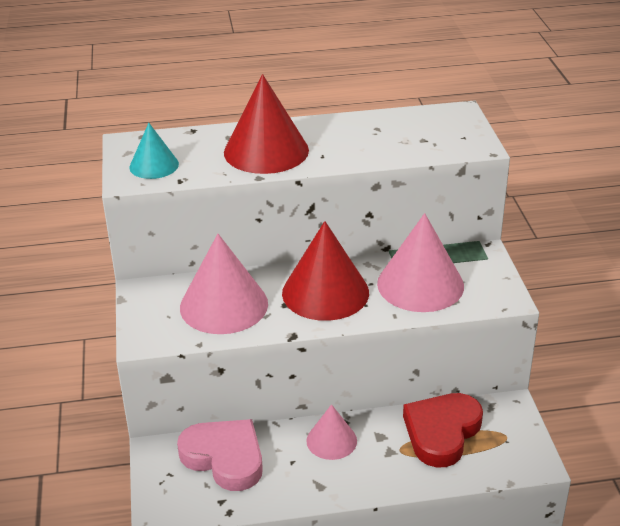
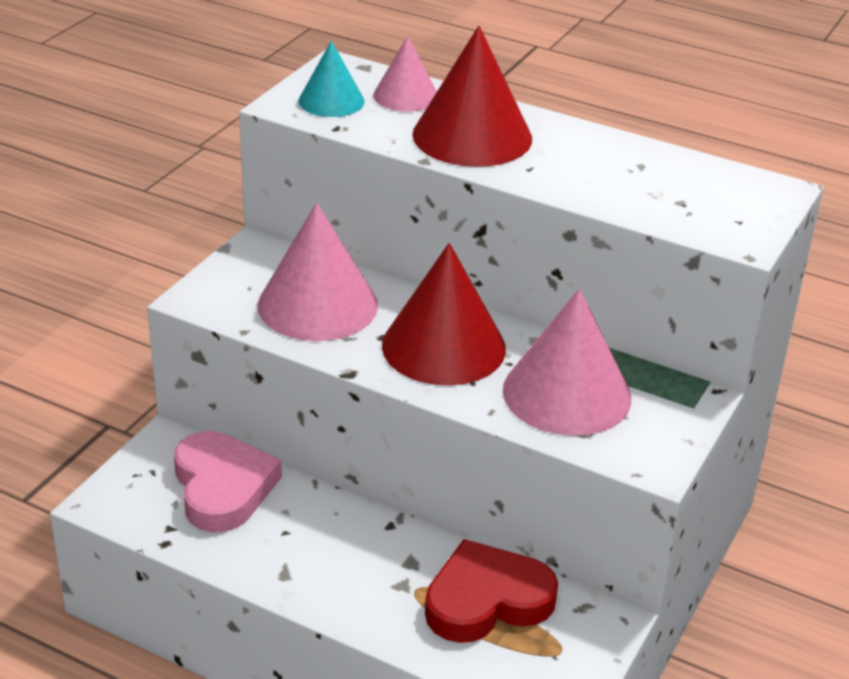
camera: 35 degrees right, 0 degrees up
(331, 440) = (352, 535): pink cone -> pink cone (405, 96)

